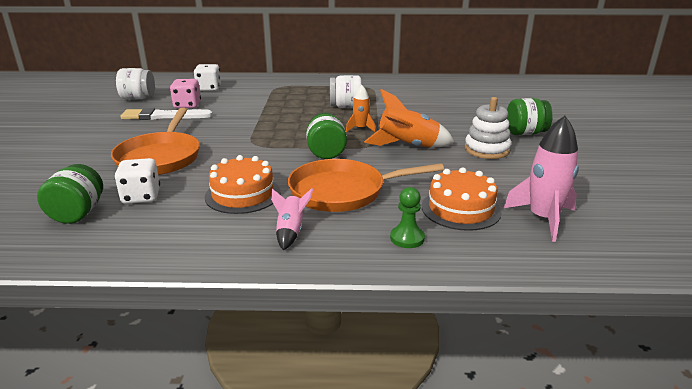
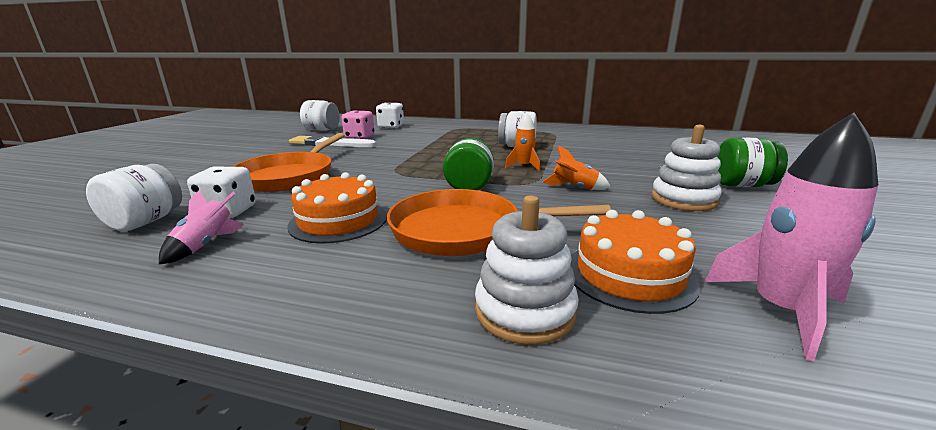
camera: 15 degrees right, 5 degrees down
(77, 213) = (145, 222): green jar -> white jar
(290, 232) = (357, 276): pink rocket -> pink rocket (205, 245)
(407, 238) = (525, 311): green pawn -> white stacking toy
(408, 147) = (574, 188): orange rocket -> orange rocket, size x0.58

